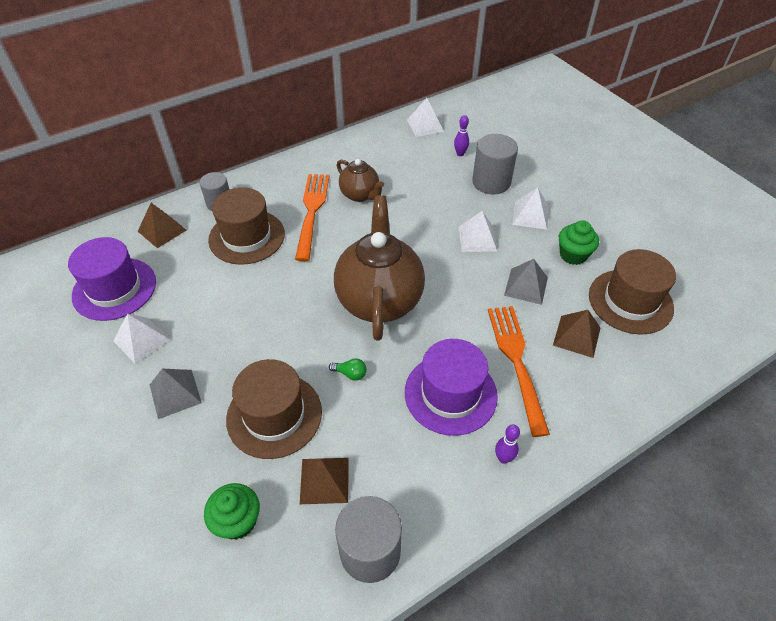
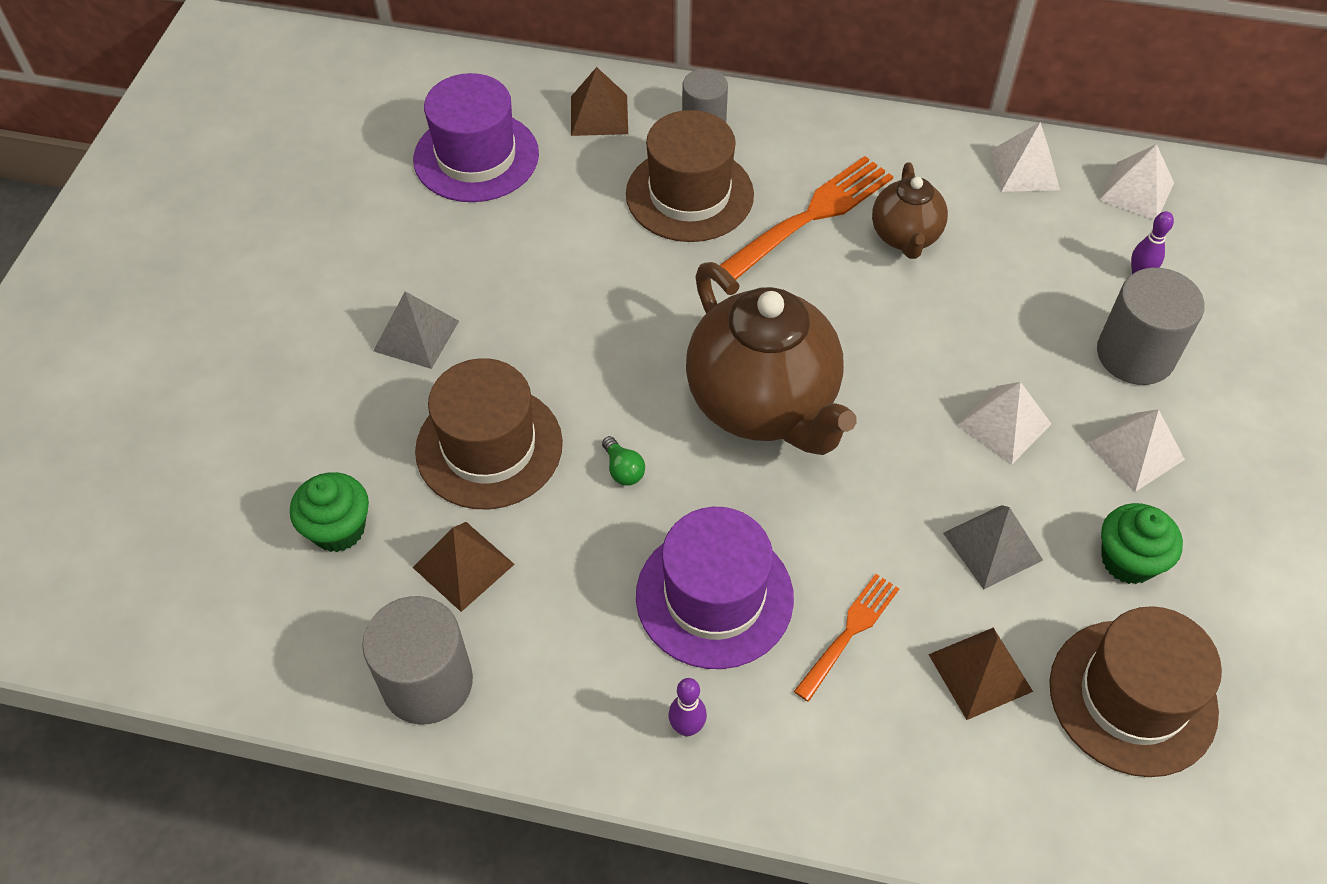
camera: 45 degrees right, 5 degrees up
(141, 340) = (443, 244): white pyramid -> white pyramid (1025, 169)
(379, 300) = (763, 405): brown teapot -> brown teapot turned 105 degrees clockwise
(517, 362) = (849, 633): orange fork -> orange fork, size x0.58

